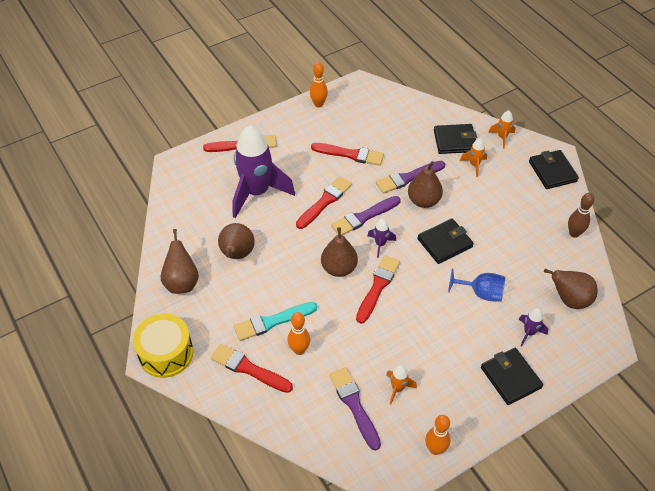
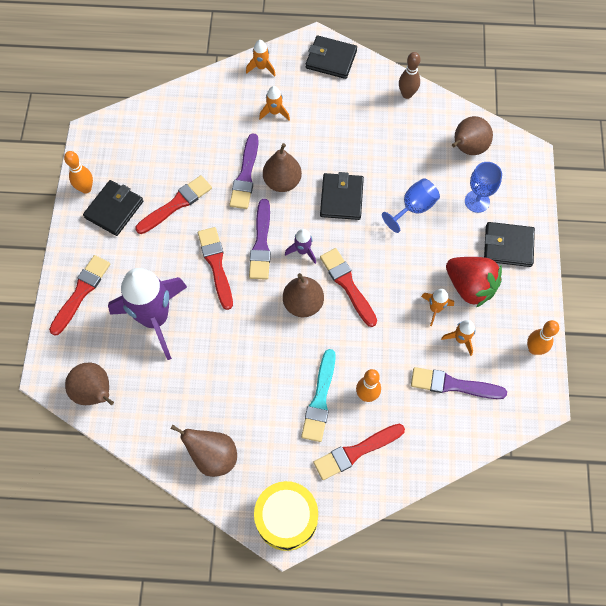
camera: 55 degrees left, 15 degrees up
(237, 254) = (218, 384): brown pear -> brown pear (95, 392)
(408, 356) = (435, 309): none -> orange rocket
(449, 370) = (470, 286): none -> red strawberry
(455, 141) = (234, 107): black wallet -> black wallet (114, 209)
(529, 333) = (477, 201): purple rocket -> blue goblet

